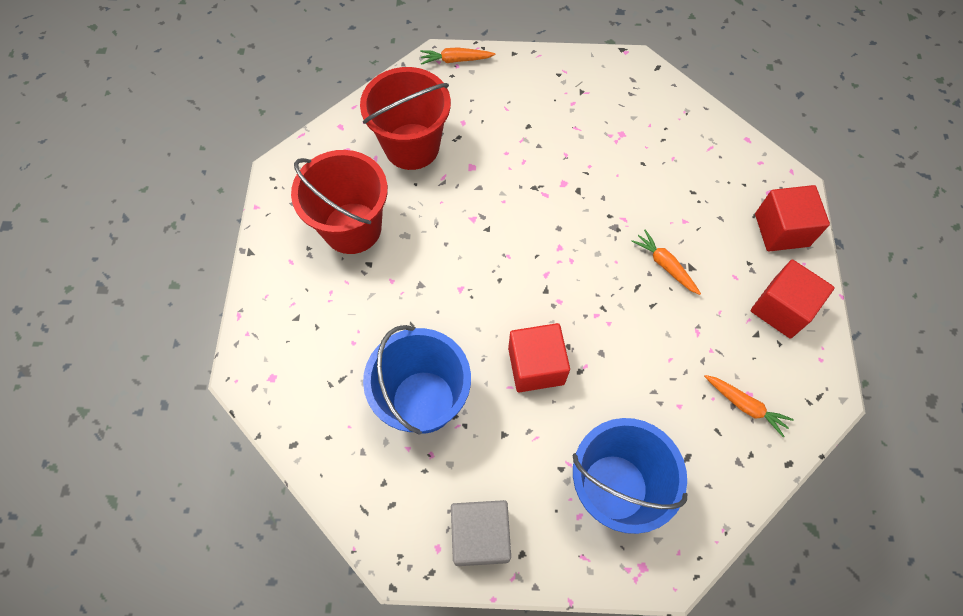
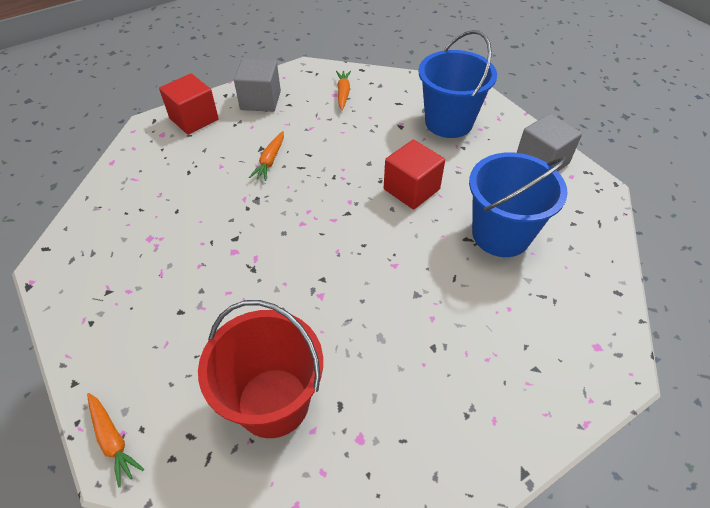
camera: 125 degrees left, 15 degrees down
(352, 228) = (411, 389): red bucket -> none
(781, 309) = (260, 100): red cube -> grey cube

